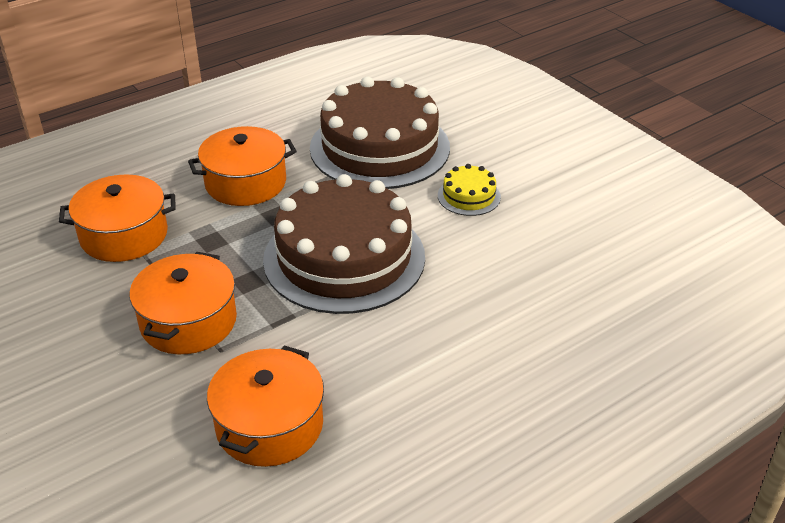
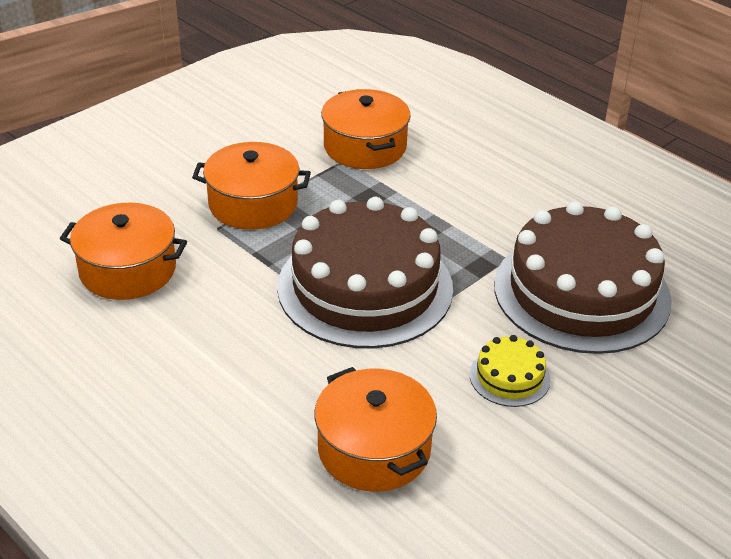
camera: 80 degrees right, 0 degrees up
(245, 183) = (472, 203): orange pot -> orange pot (374, 449)

